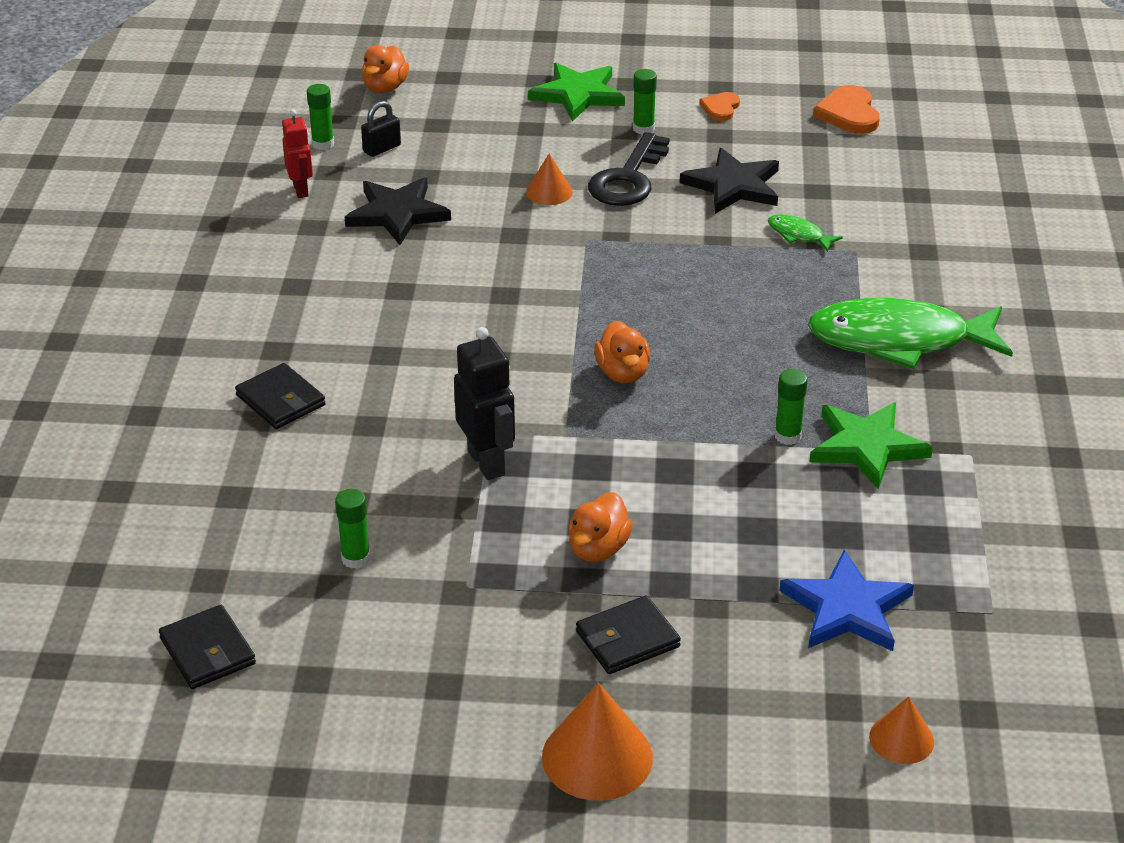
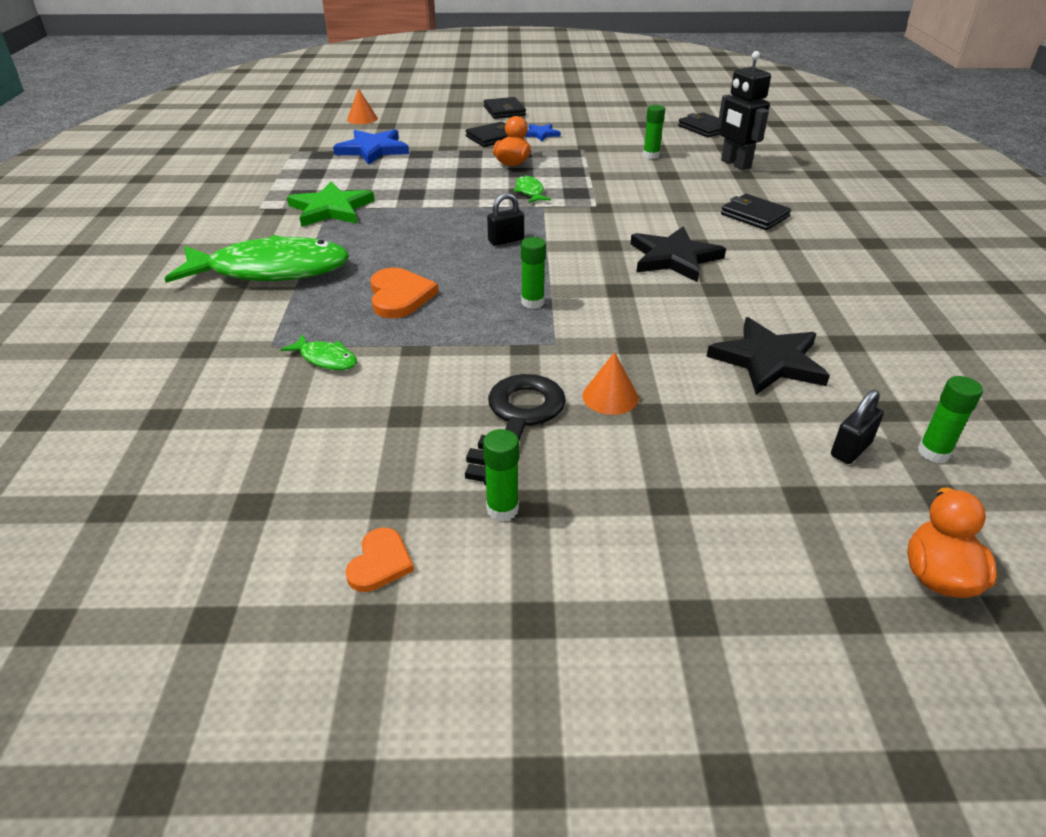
camera: 175 degrees right, 0 degrees up
(301, 190) = (898, 383): red robot -> none
(487, 462) = (592, 192): black robot -> black robot (735, 164)
(534, 647) = (541, 134): none -> blue star
(578, 95) = (615, 580): green star -> none
(579, 470) = (530, 192): none -> green fish
(597, 757) = (504, 111): orange cone -> black wallet
(622, 373) = (506, 240): orange duck -> black padlock
(733, 186) = (385, 417): black star -> black star (673, 258)
(787, 436) = (385, 212): green glue stick -> green glue stick (532, 302)
(849, 113) = (173, 564): orange heart -> orange heart (399, 296)

